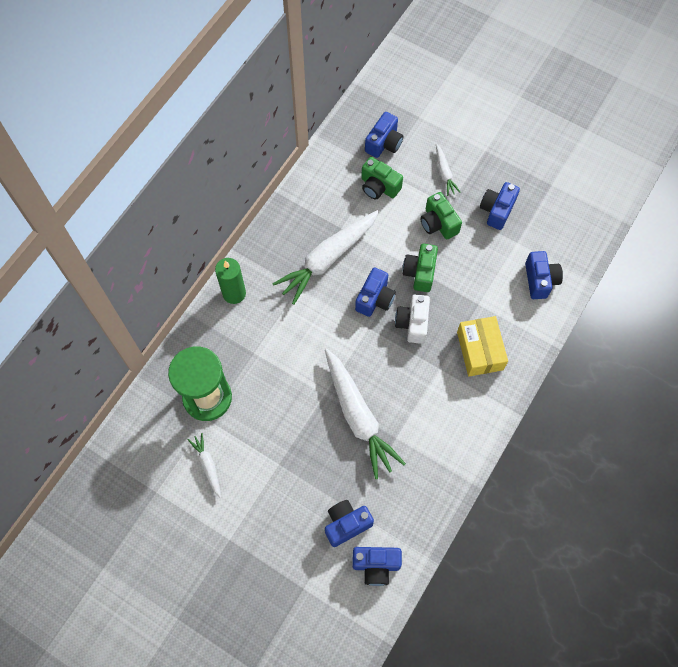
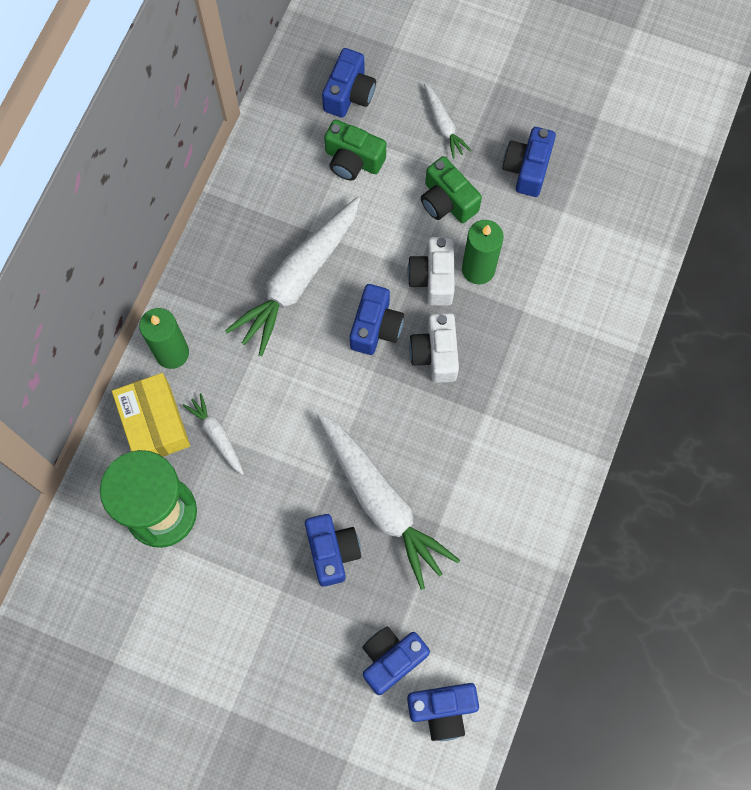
camera: 10 degrees left, 5 degrees up
(207, 465) = (180, 610): white carrot -> white carrot (217, 435)
(420, 272) = (433, 278): green camera -> white camera
(452, 271) = (478, 269): none -> green candle
(480, 351) = (536, 378): yellow box -> yellow box (154, 423)
(540, 280) = (604, 261): blue camera -> blue camera (332, 551)

